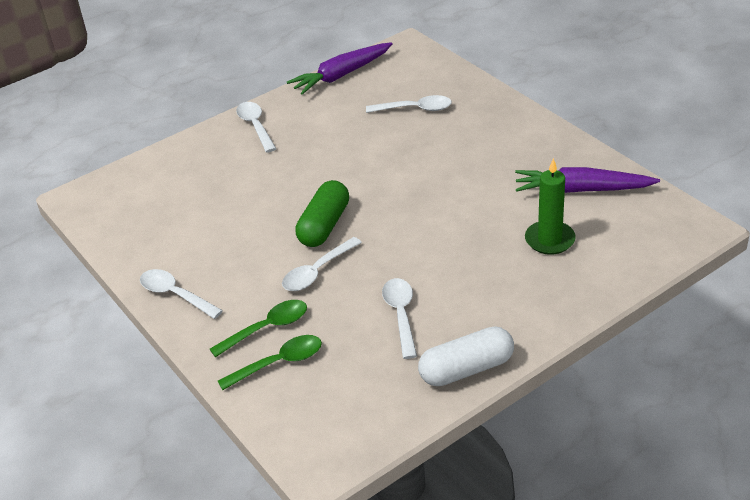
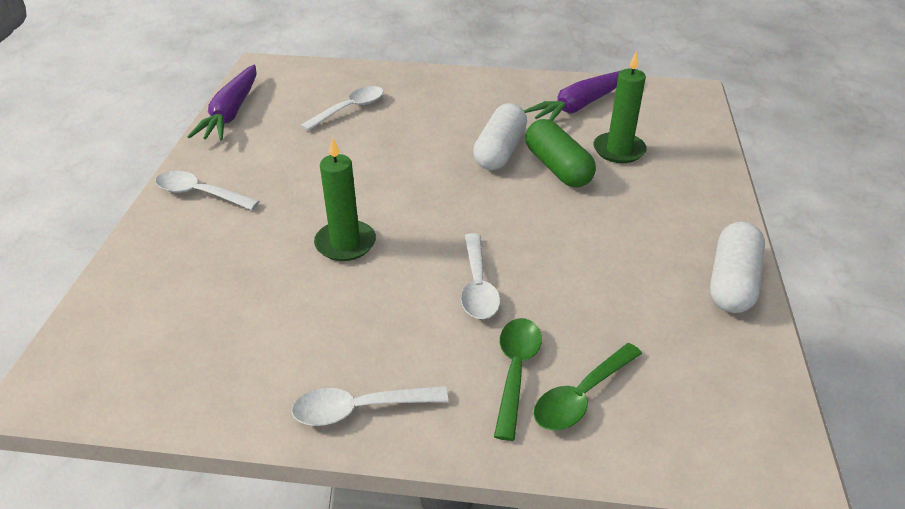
camera: 50 degrees left, 0 degrees up
(279, 363) = (581, 396): green spoon -> green spoon turned 150 degrees counterclockwise
(286, 202) = (345, 243): none -> green candle
(324, 225) = (418, 242): green capsule -> green capsule (557, 168)
(401, 315) = (611, 274): white spoon -> none
(465, 194) = (500, 151): none -> white capsule

